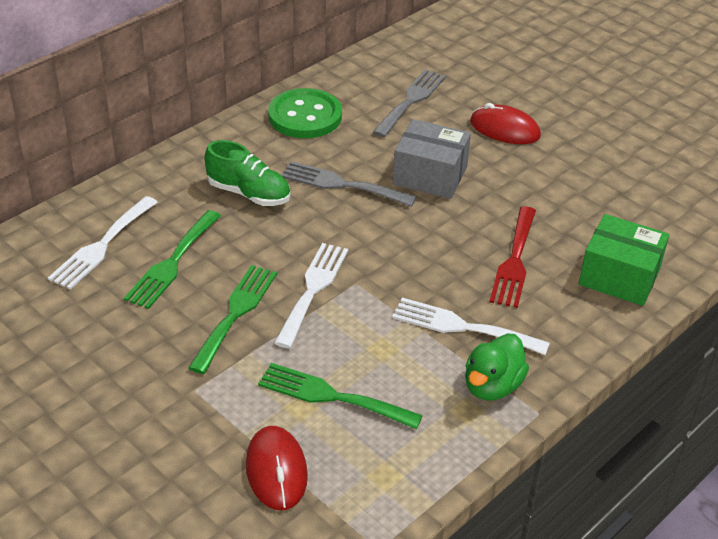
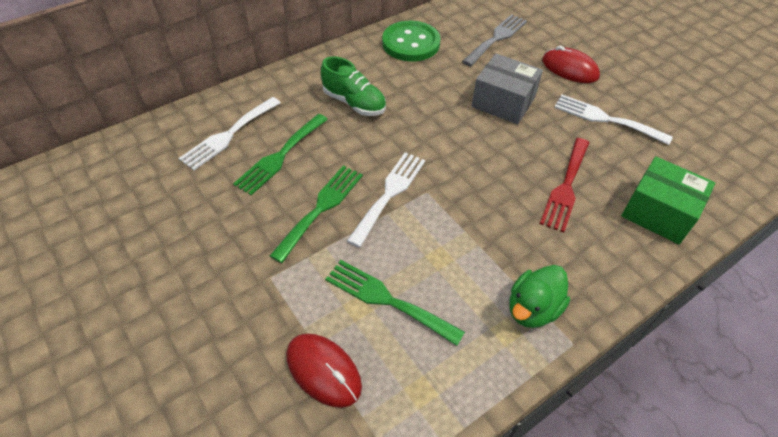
camera: 10 degrees right, 10 degrees up
(276, 470) = (323, 371): red mouse -> red mouse turned 45 degrees counterclockwise
(341, 184) = (429, 102): grey fork -> none
(462, 327) = (512, 245): white fork -> white fork (605, 119)

